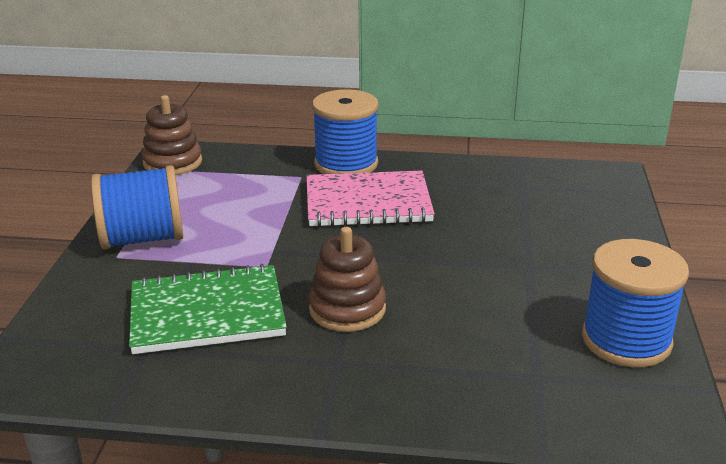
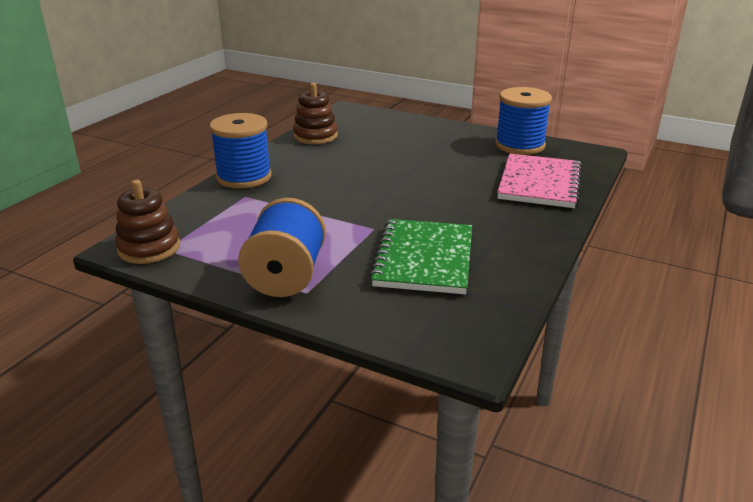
camera: 70 degrees left, 0 degrees up
(347, 309) = (449, 209): brown stacking toy -> brown stacking toy (315, 136)
(368, 202) = (313, 180): pink notebook -> pink notebook (539, 183)

